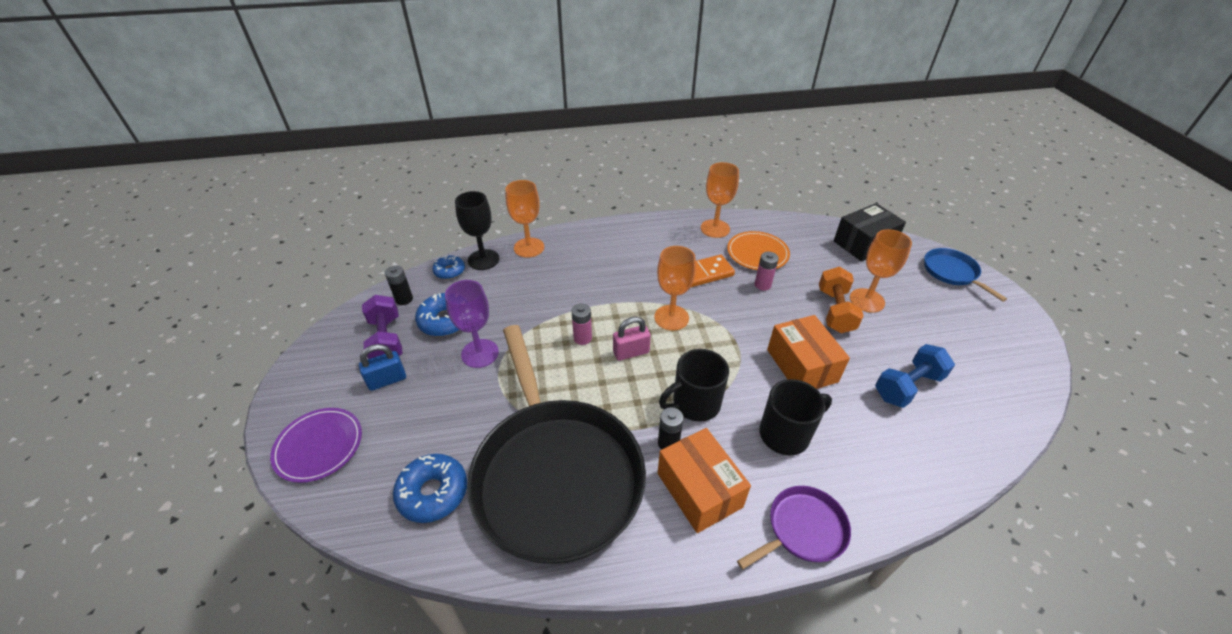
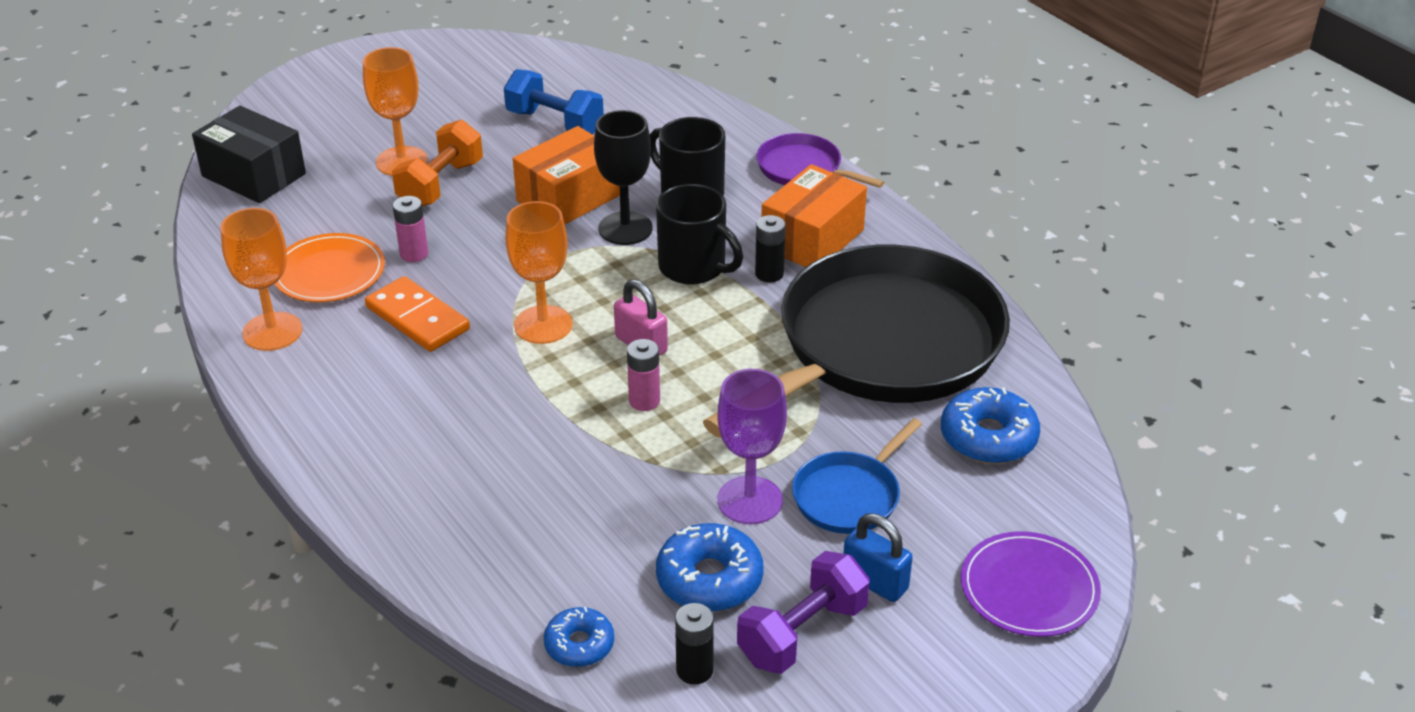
camera: 115 degrees left, 5 degrees down
(483, 260) = (517, 609): black goblet -> black goblet (625, 228)
(529, 247) = (445, 558): orange goblet -> none
(835, 311) = (441, 184): orange dumbbell -> orange dumbbell turned 45 degrees counterclockwise
(952, 272) = (298, 100): blue pan -> blue pan (849, 496)

